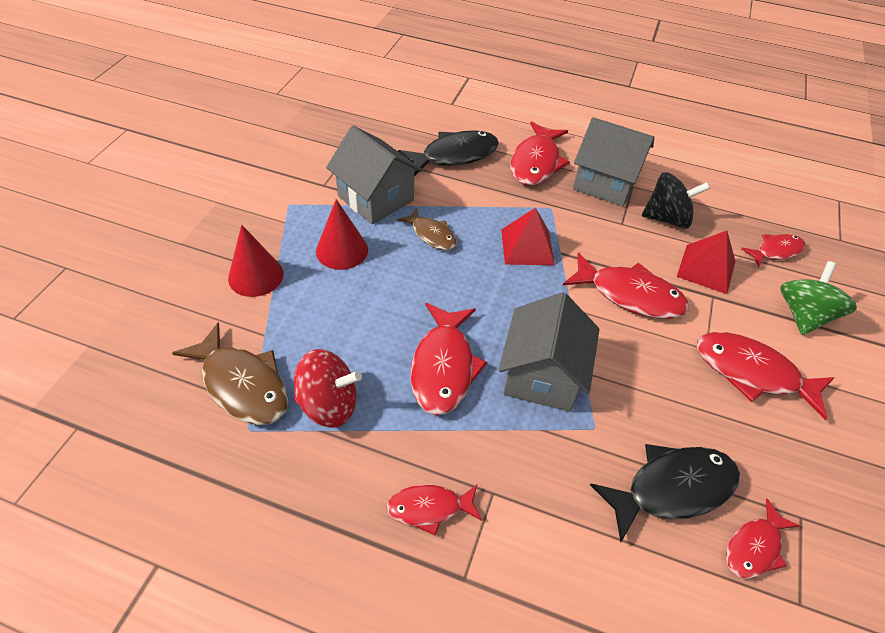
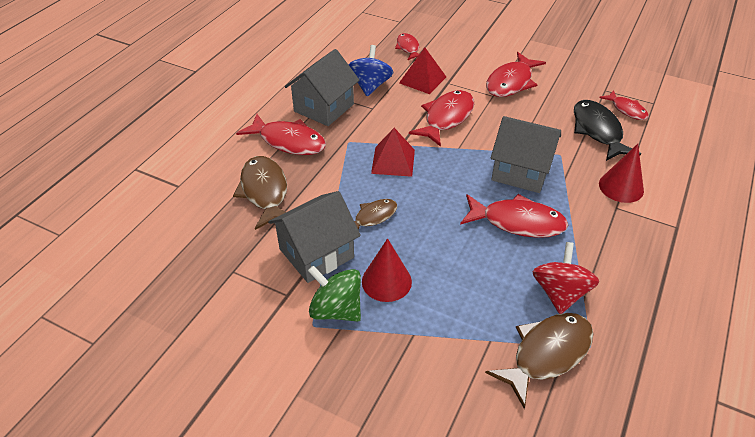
camera: 80 degrees left, 5 degrees down
(256, 276) = (416, 350): red cone -> red cone (621, 187)
(429, 508) = (634, 239): red fish -> none
(454, 155) = (264, 192): black fish -> brown fish
(667, 218) = (370, 86): black spinning top -> blue spinning top
(803, 315) = (464, 52): green spinning top -> green spinning top (336, 309)

